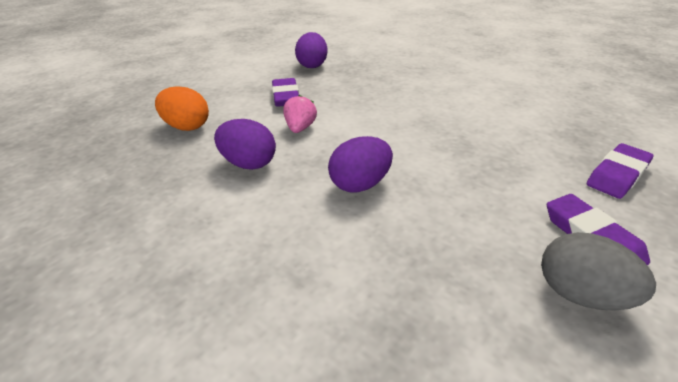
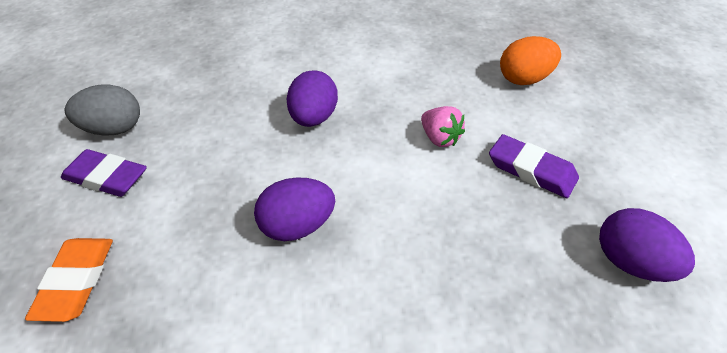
camera: 135 degrees right, 10 degrees up
(248, 163) = (416, 83): purple egg -> purple egg (297, 226)
(617, 175) = (76, 281): purple eraser -> orange eraser

